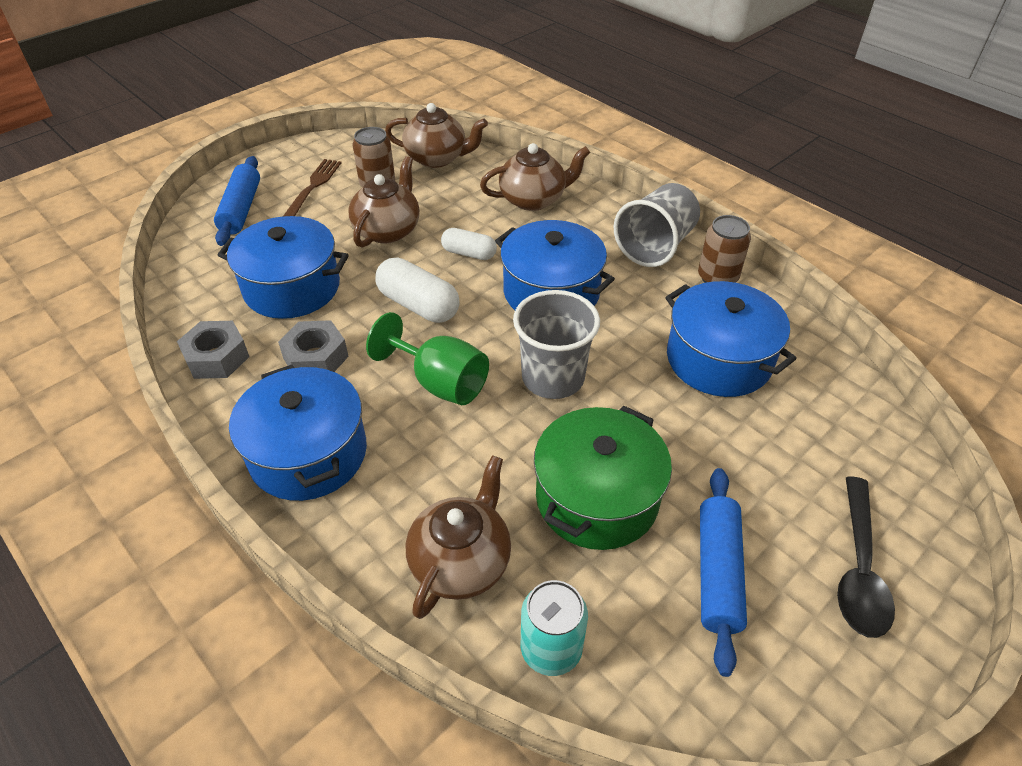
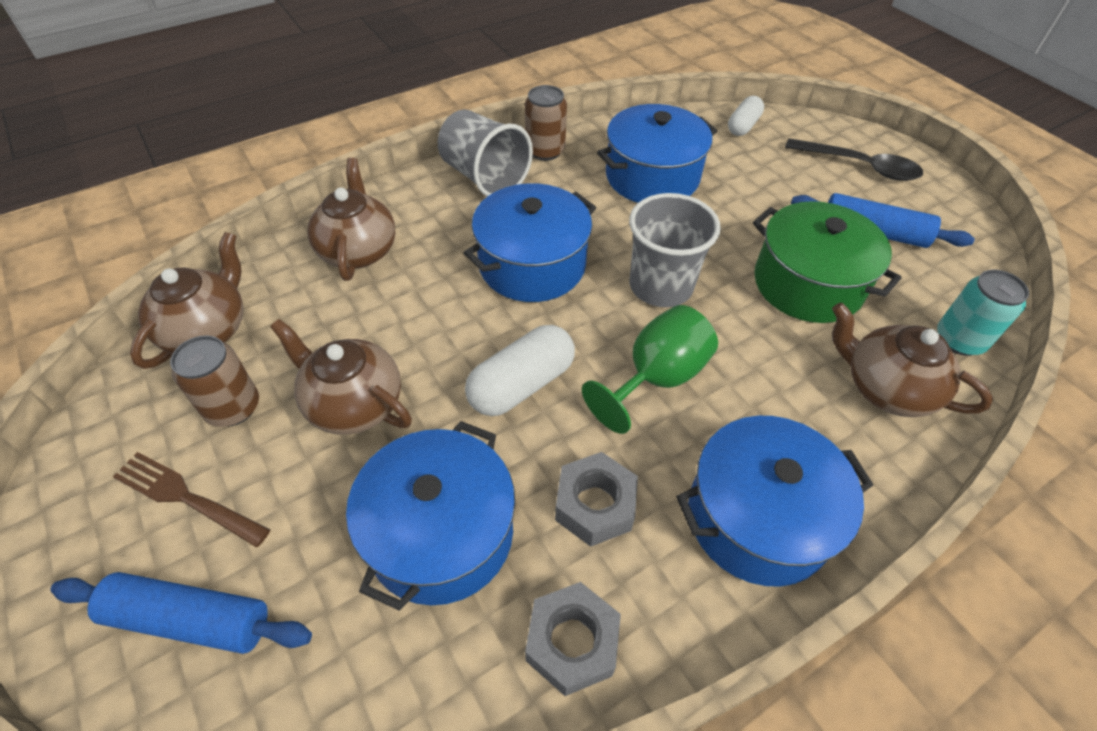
camera: 80 degrees left, 5 degrees up
(469, 253) = (439, 324): white capsule -> white capsule (743, 126)

